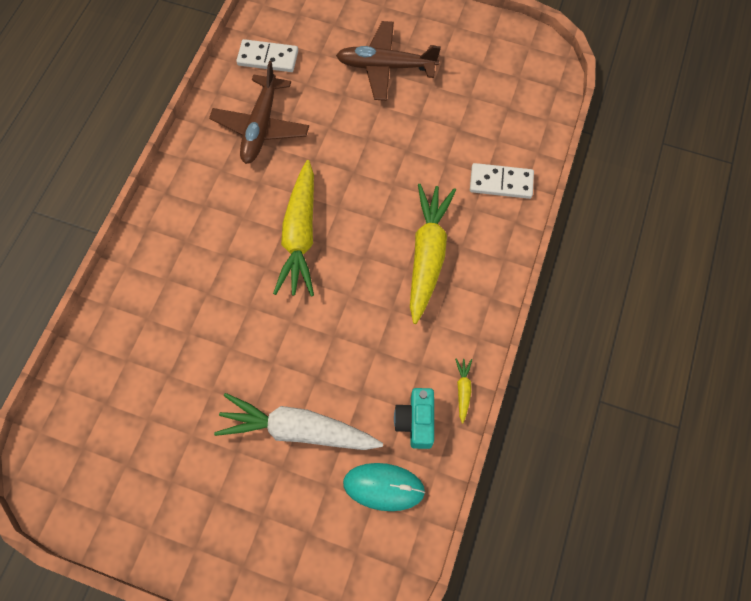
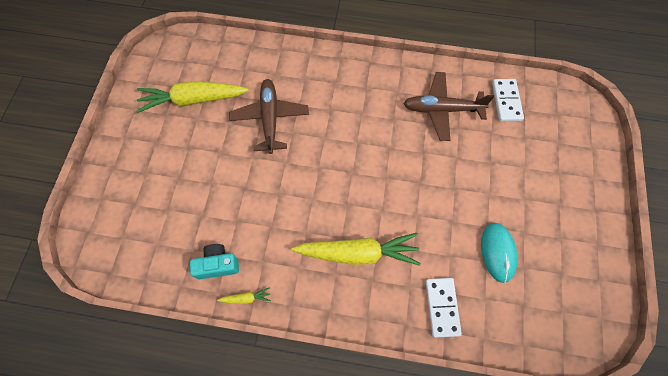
camera: 80 degrees right, 0 degrees up
(298, 429) = (205, 183): white carrot -> none
(300, 235) = (355, 155): yellow carrot -> yellow carrot (193, 100)
(383, 487) = (167, 249): turquoise mouse -> turquoise mouse (497, 252)
(385, 66) = (530, 190): brown plane -> brown plane (270, 118)

